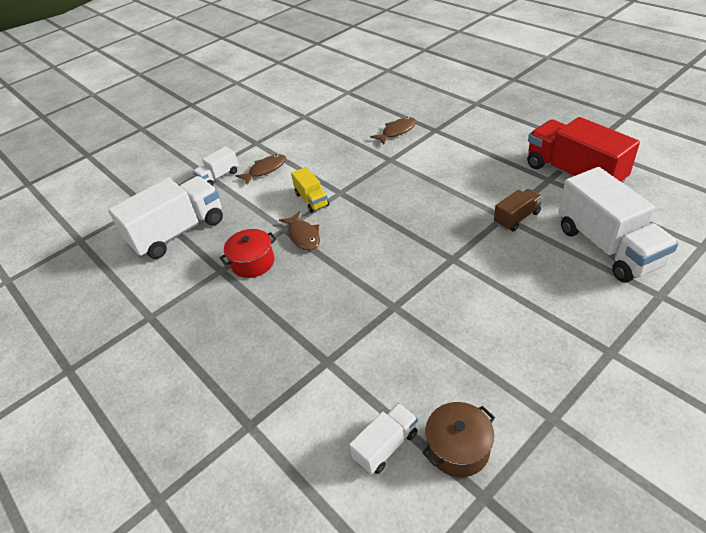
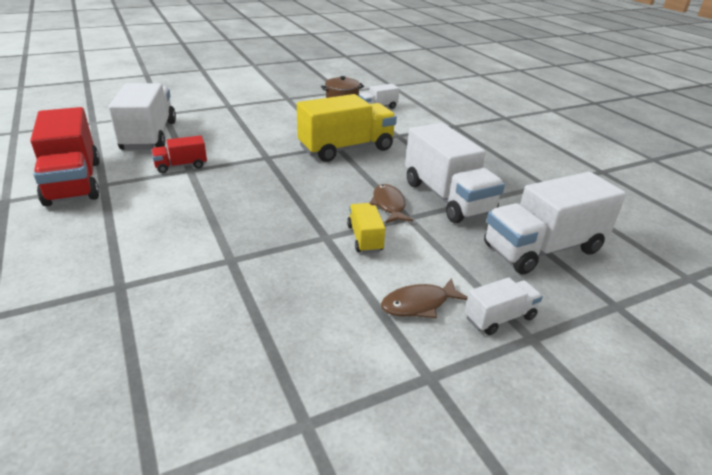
camera: 170 degrees left, 10 degrees down
(253, 262) = (447, 197): red pot -> white truck
(378, 304) = (346, 149): none -> yellow truck
(397, 131) = (174, 304): brown fish -> none
(517, 218) = (181, 166): brown truck -> red truck

